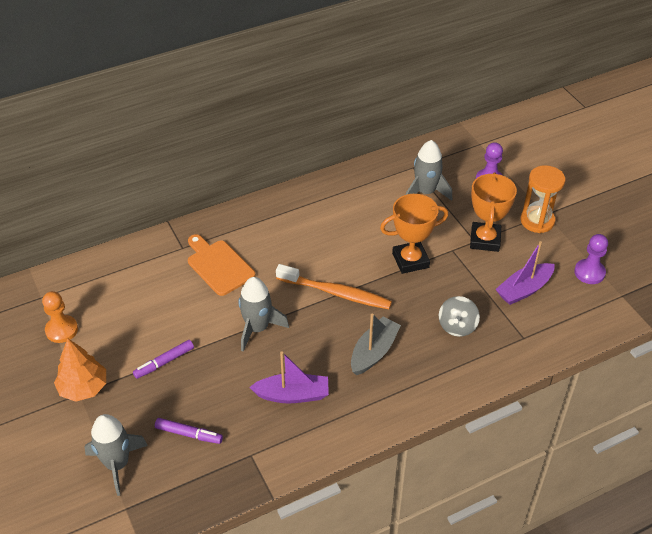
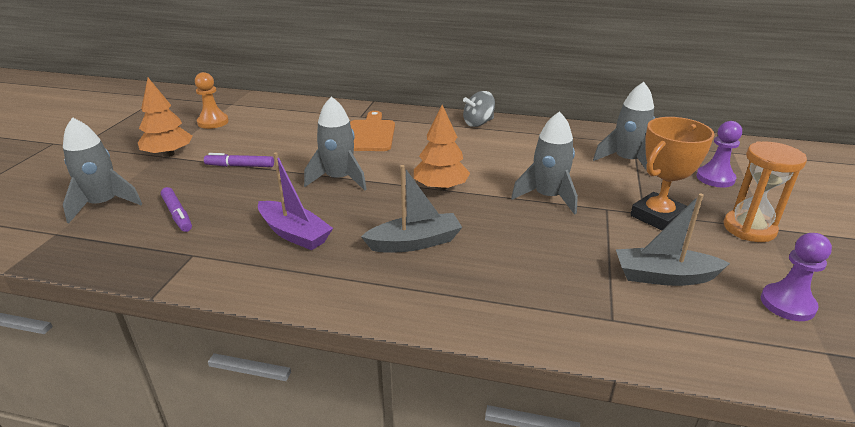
camera: 40 degrees right, 15 degrees down
(335, 293) = (440, 187): orange toothbrush -> orange tree
(410, 260) = (548, 197): orange trophy -> grey rocket
(457, 326) = (535, 267): grey spinning top -> grey spinning top (478, 123)
(524, 289) = (664, 276): purple boat -> grey boat

